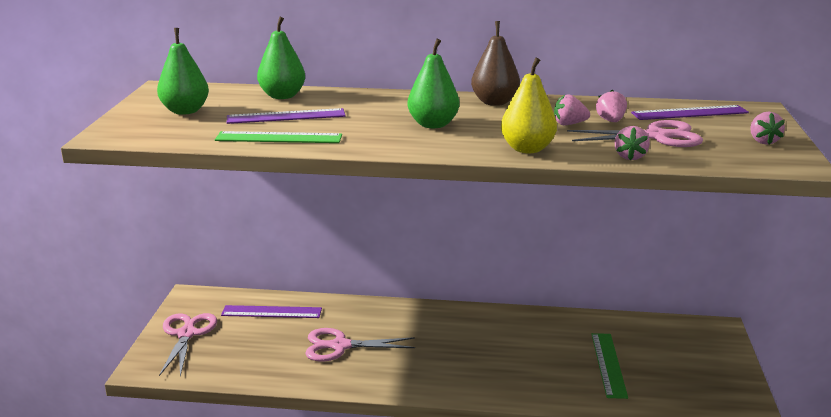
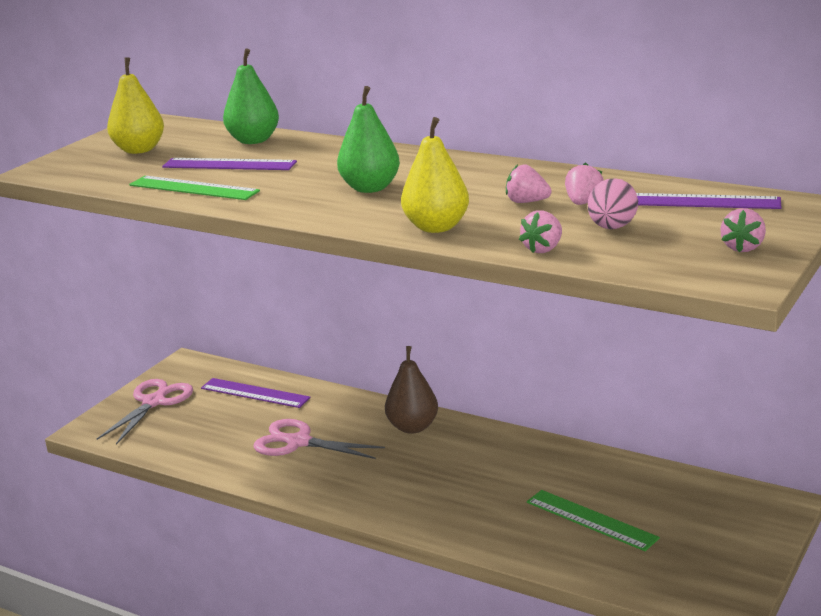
camera: 25 degrees right, 0 degrees up
(185, 111) = (139, 150): green pear -> yellow pear
(494, 102) = (475, 167): brown pear -> brown pear (412, 427)
(608, 364) = (591, 520): green ruler -> green ruler turned 75 degrees counterclockwise
(656, 136) = (612, 228): pink scissors -> pink egg

